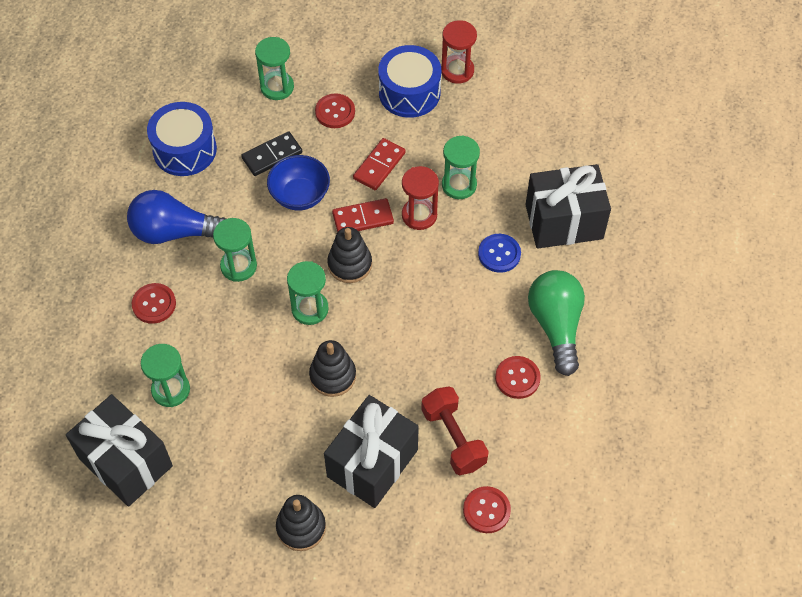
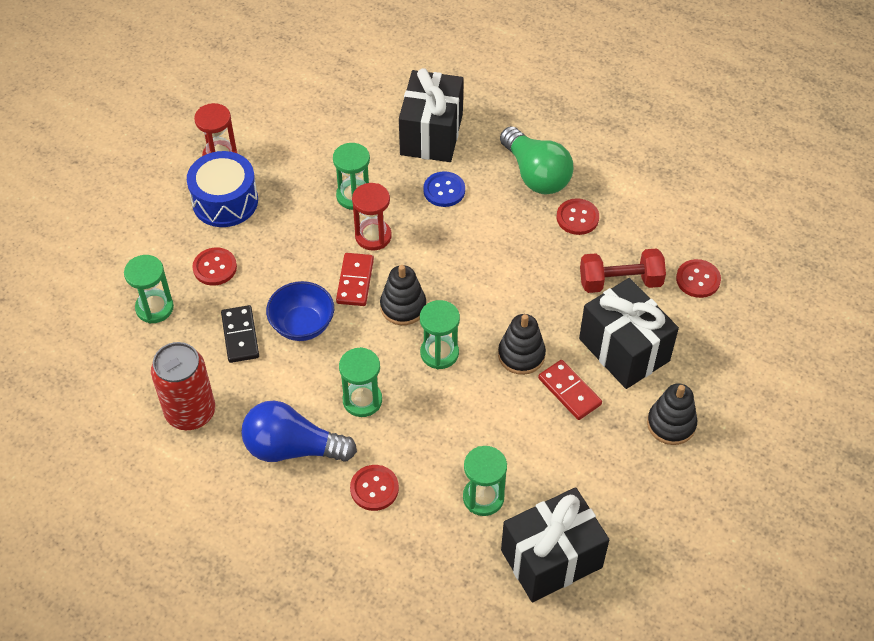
camera: 70 degrees left, 5 degrees down
(174, 232) = (292, 448): blue light bulb -> blue light bulb turned 75 degrees clockwise
(185, 150) = (190, 412): blue drum -> red can
(379, 166) = (300, 250): red domino -> red domino (569, 391)
(556, 325) = (536, 174): green light bulb -> green light bulb turned 135 degrees counterclockwise

